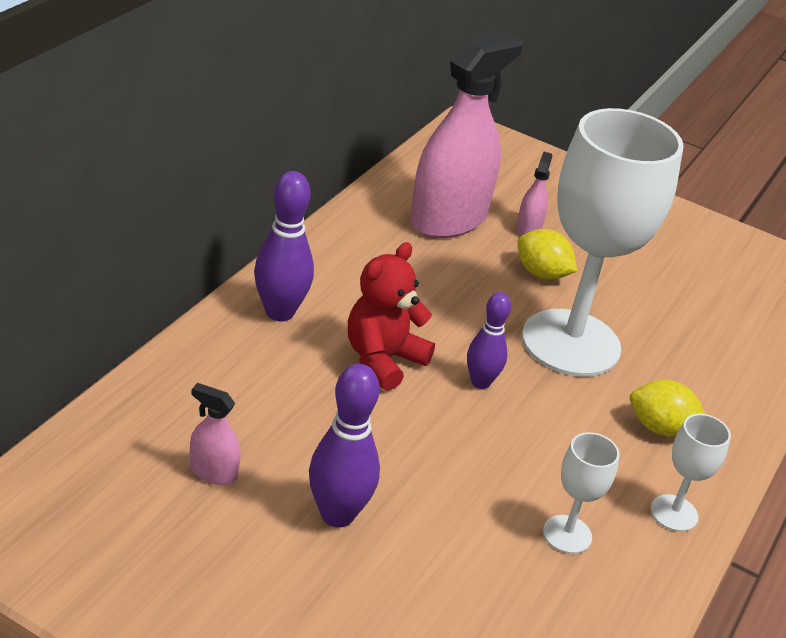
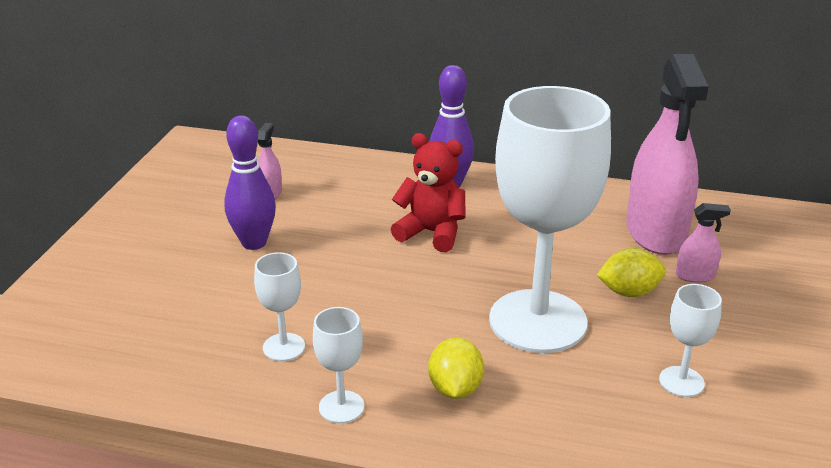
camera: 80 degrees right, 5 degrees down
(448, 219) = (656, 232): pink spray bottle -> pink spray bottle turned 60 degrees clockwise
(480, 382) = (441, 280): purple bowling pin -> none
(541, 274) = (629, 292): yellow lemon -> yellow lemon turned 60 degrees clockwise
(674, 298) = (681, 381): none -> white goblet

